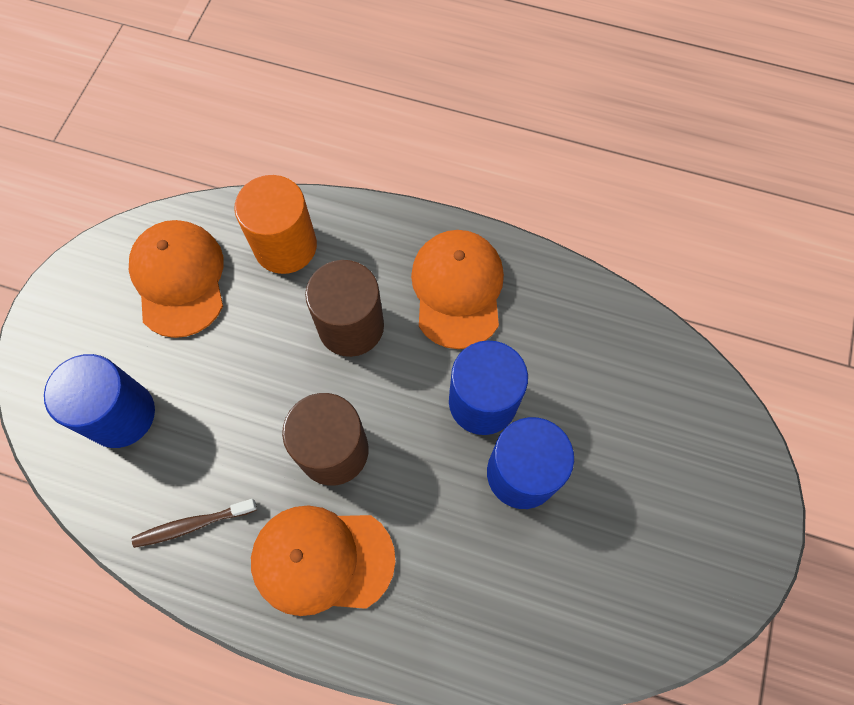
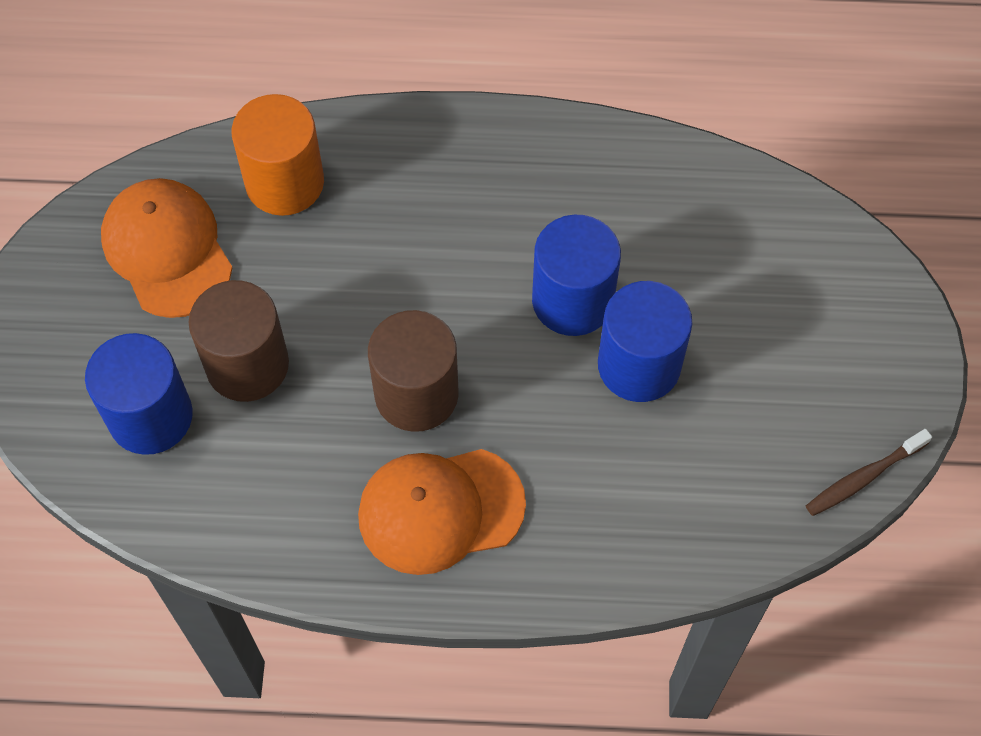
camera: 15 degrees left, 5 degrees down
(193, 524) = (279, 511): brown toothbrush -> brown toothbrush (864, 477)
(351, 326) = (393, 254): brown cylinder -> brown cylinder (247, 364)
(457, 289) = (507, 184): orange cap -> none

